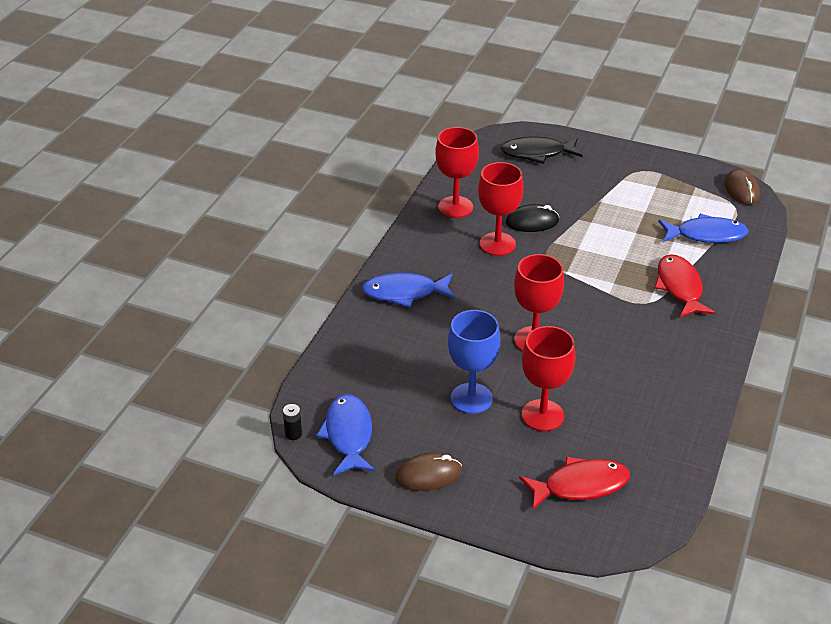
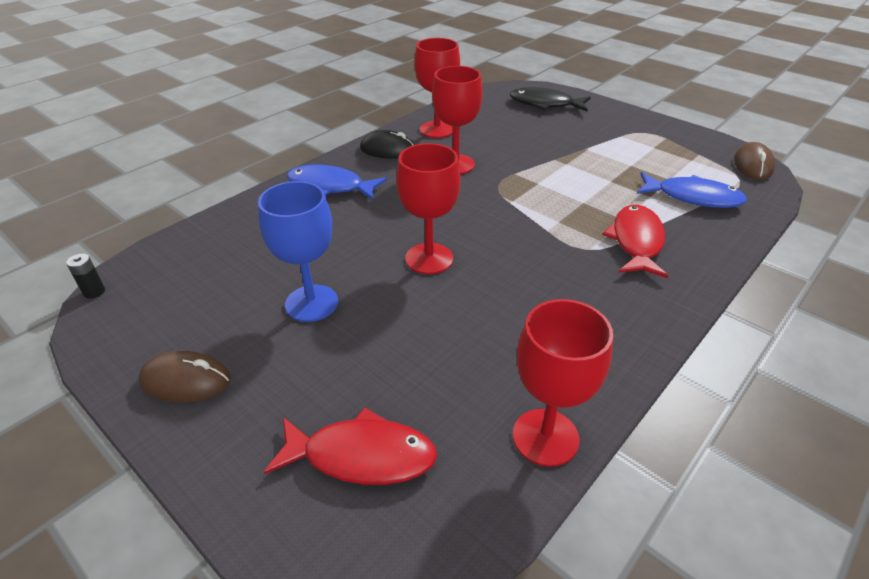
camera: 20 degrees right, 0 degrees up
(348, 435) = (146, 308): blue fish -> none
(532, 222) = (504, 153): black mouse -> black mouse (387, 150)
(542, 415) = (379, 344): red goblet -> red goblet (545, 437)

